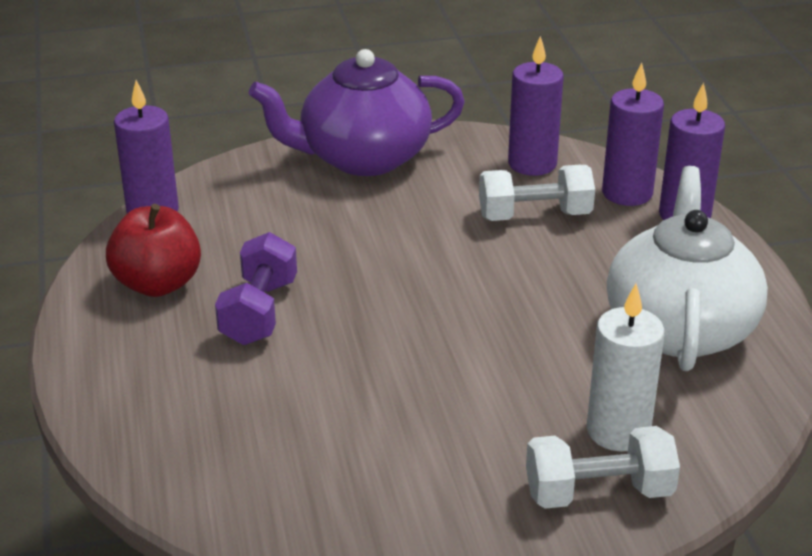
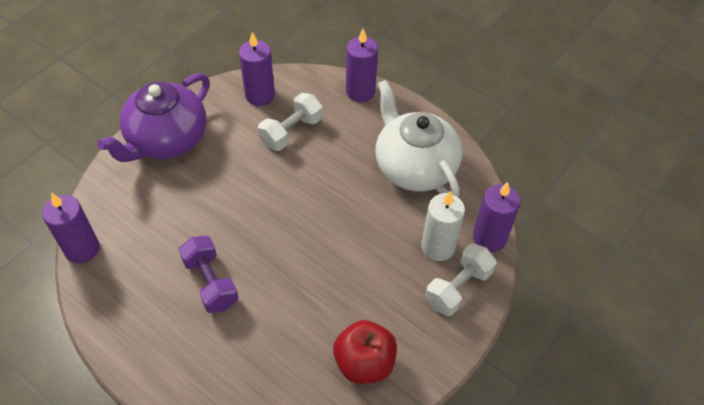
camera: 40 degrees left, 20 degrees up
(158, 284) = (137, 298): red apple -> red apple (364, 363)
(627, 193) = (322, 91): purple candle -> purple candle (489, 238)

